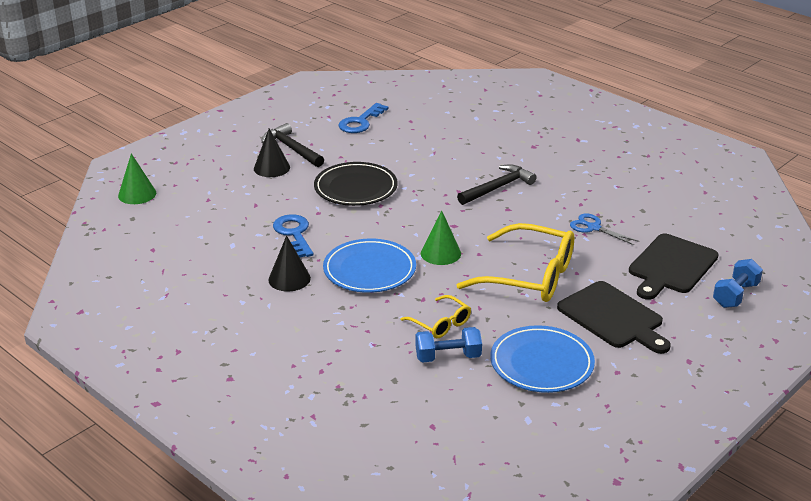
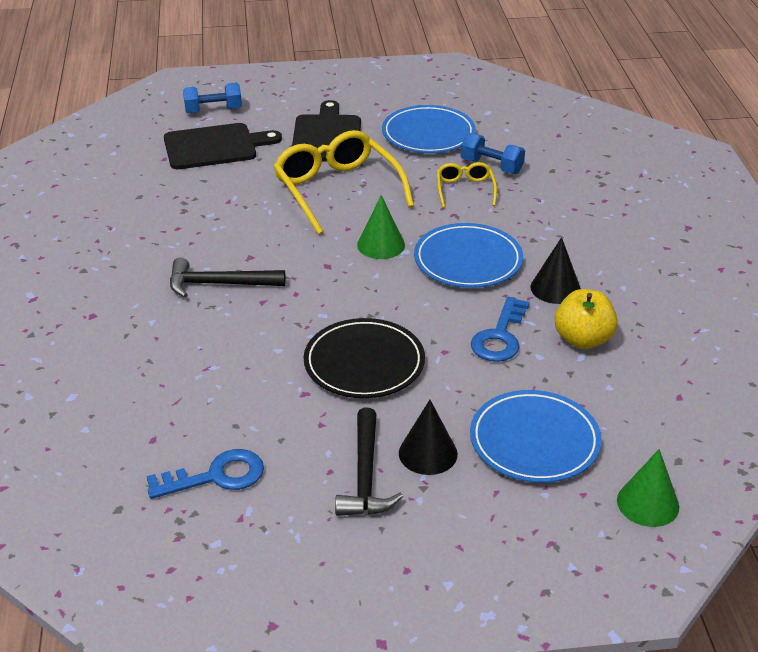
camera: 140 degrees left, 5 degrees up
(221, 194) = (534, 441): none -> blue plate
(240, 255) = (583, 339): none -> yellow apple
(593, 227) = (210, 202): blue scissors -> none

